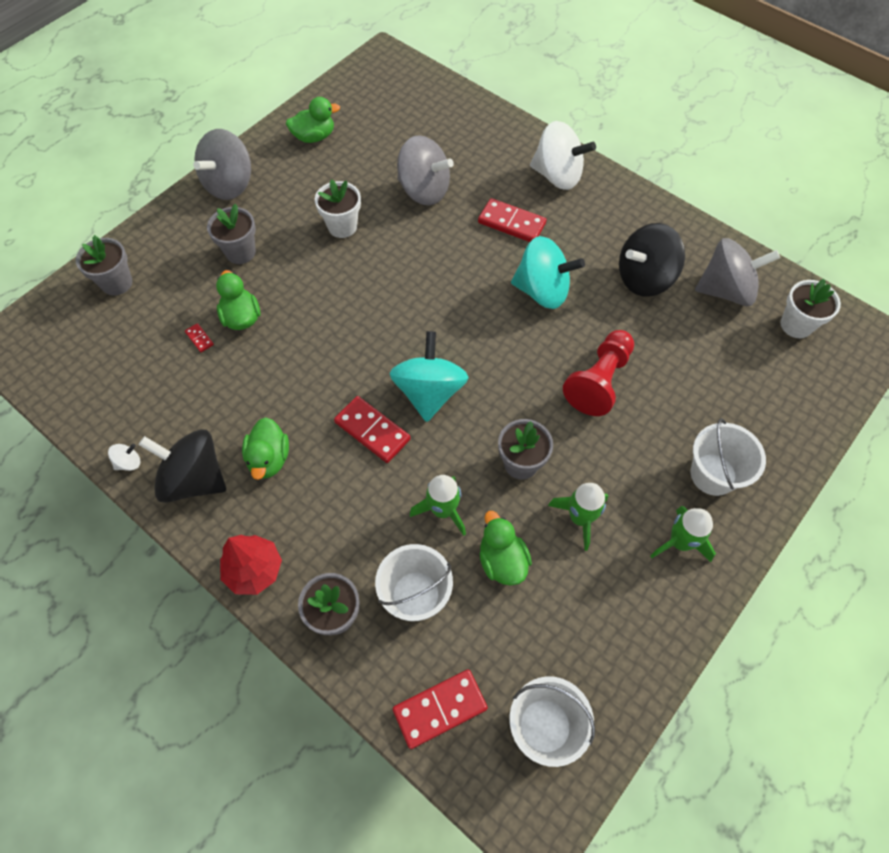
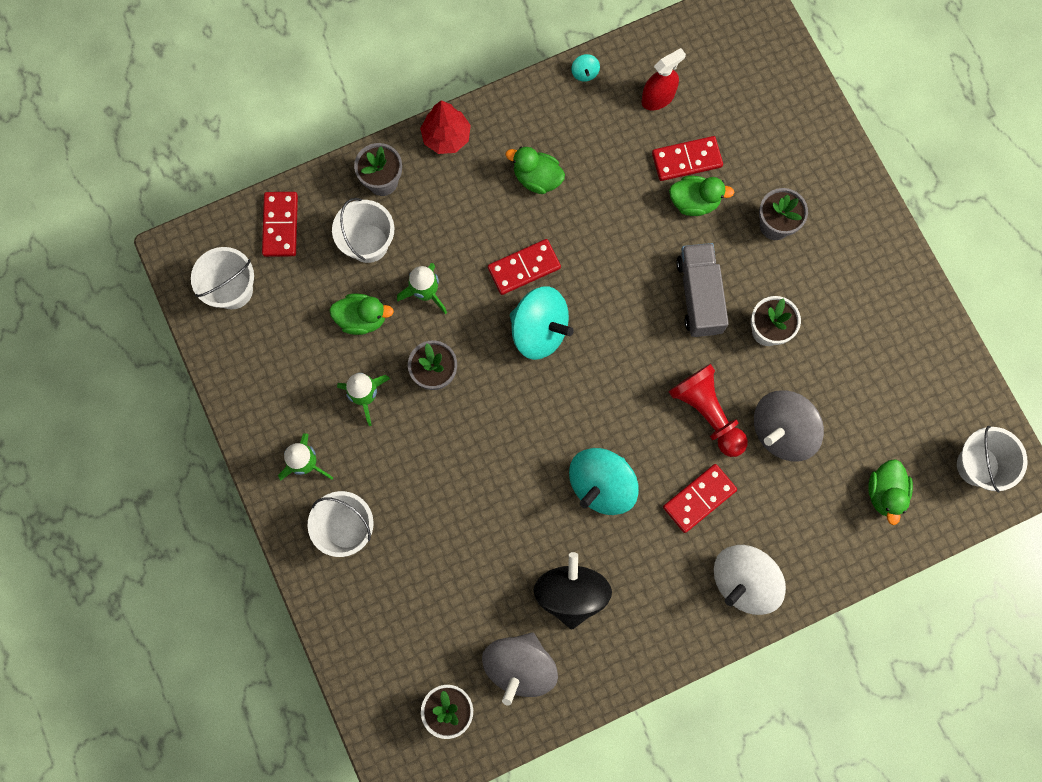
camera: 115 degrees right, 15 degrees up
(117, 283) = (784, 108): grey flower pot -> none
(129, 462) = (584, 73): white spinning top -> turquoise spinning top
(138, 386) = (658, 97): none -> red spray bottle
(194, 479) = (546, 117): black spinning top -> none
(199, 338) = (686, 160): red domino -> red domino, size x2.18
(230, 184) = (872, 243): grey spinning top -> none
(314, 137) = (909, 350): green duck -> green duck (885, 493)
(333, 283) = (699, 296): none -> grey truck
(386, 78) = (977, 465): none -> white bucket
(599, 381) = (480, 483): red pawn -> red pawn (707, 413)

